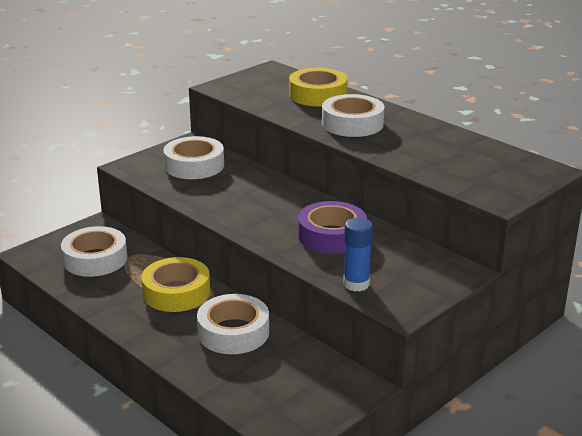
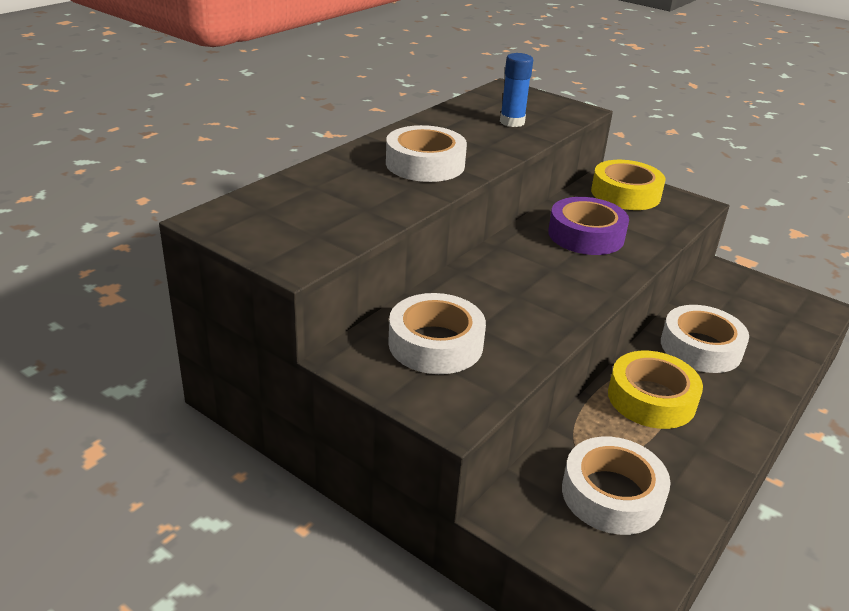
camera: 100 degrees left, 5 degrees up
(317, 95) = (328, 184): yellow tape -> yellow tape (625, 194)
(356, 284) = (670, 223): blue glue stick -> blue glue stick (512, 122)

